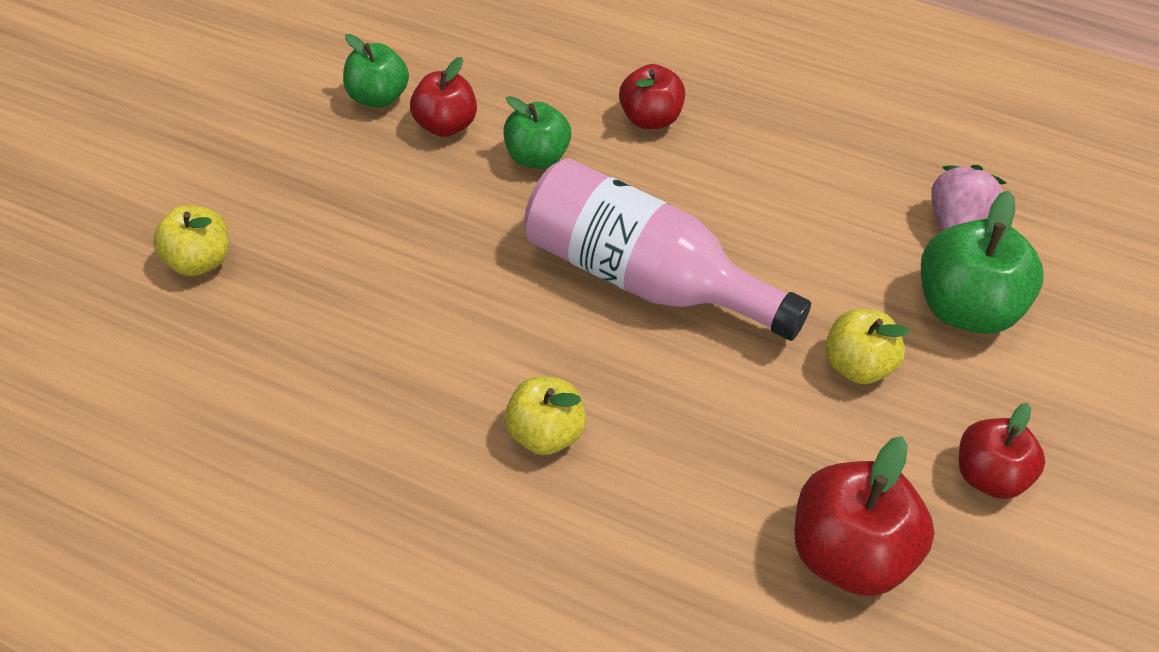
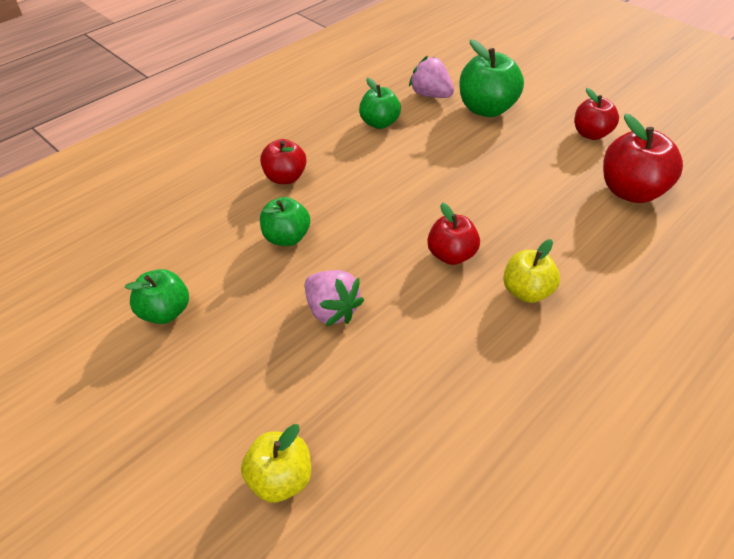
camera: 70 degrees left, 5 degrees down
(433, 235) = (331, 310): none -> pink strawberry
(446, 125) = (224, 278): red apple -> red apple (451, 255)
(644, 277) = (417, 215): pink bottle -> none
(835, 181) = (379, 123): none -> green apple
(858, 365) = (511, 153): yellow apple -> none

